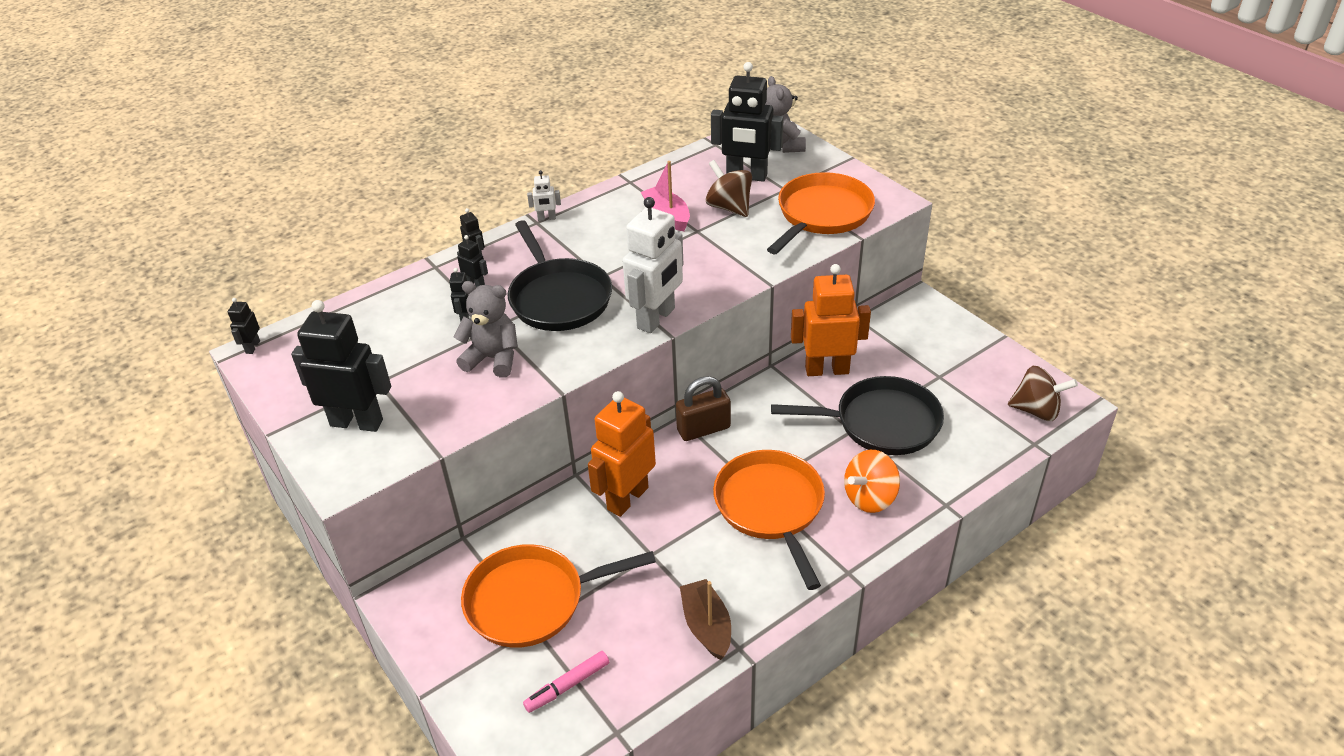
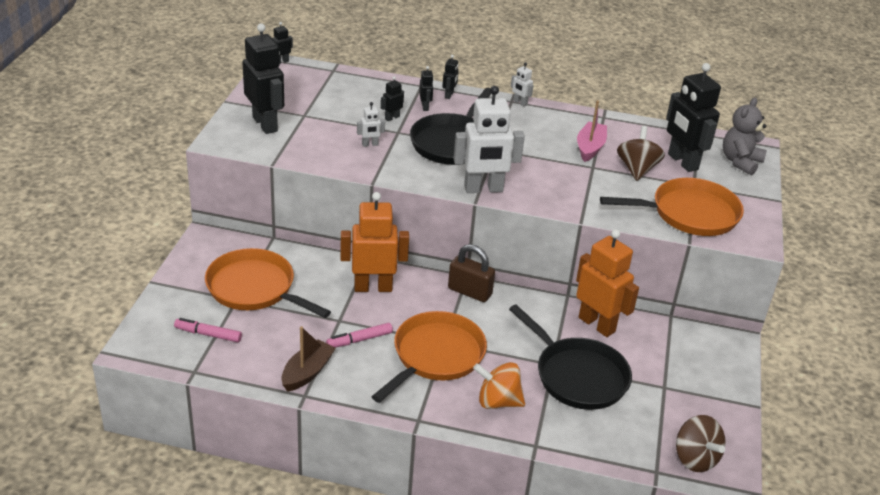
camera: 45 degrees right, 5 degrees down
(493, 358) = (370, 144): grey teddy bear -> white robot
(696, 554) = (359, 340): none -> pink marker

